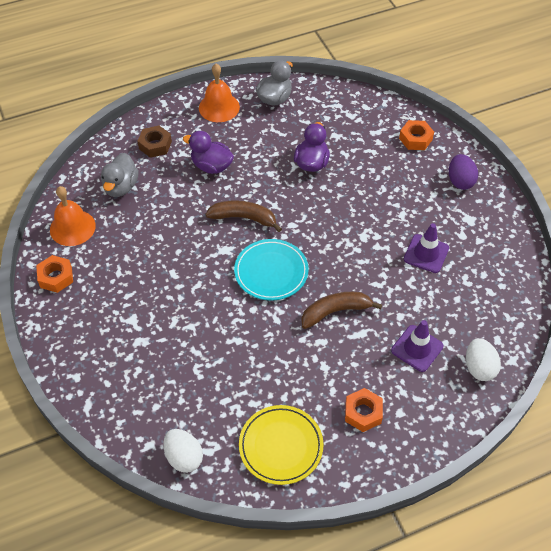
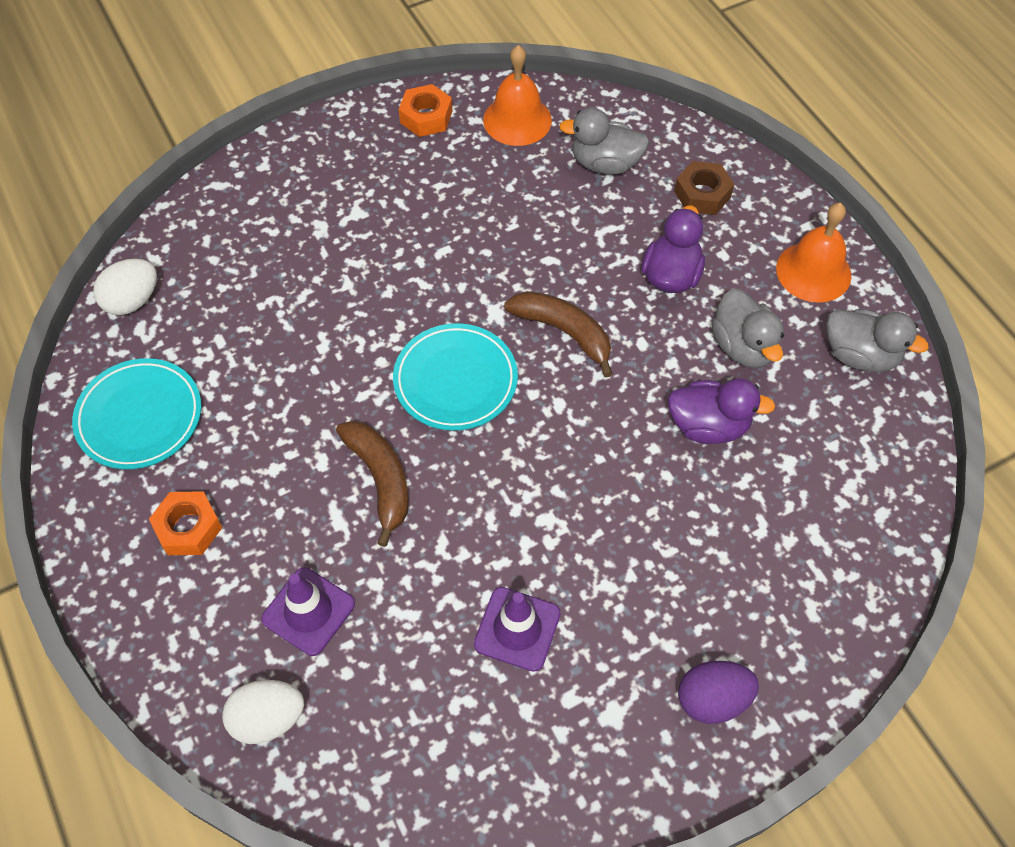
camera: 85 degrees right, 5 degrees up
(244, 218) = (564, 332): brown banana -> brown banana turned 60 degrees counterclockwise
(263, 142) = (743, 346): none -> grey duck
(281, 446) = (139, 417): yellow plate -> turquoise plate
(415, 139) = (813, 611): orange nut -> none

